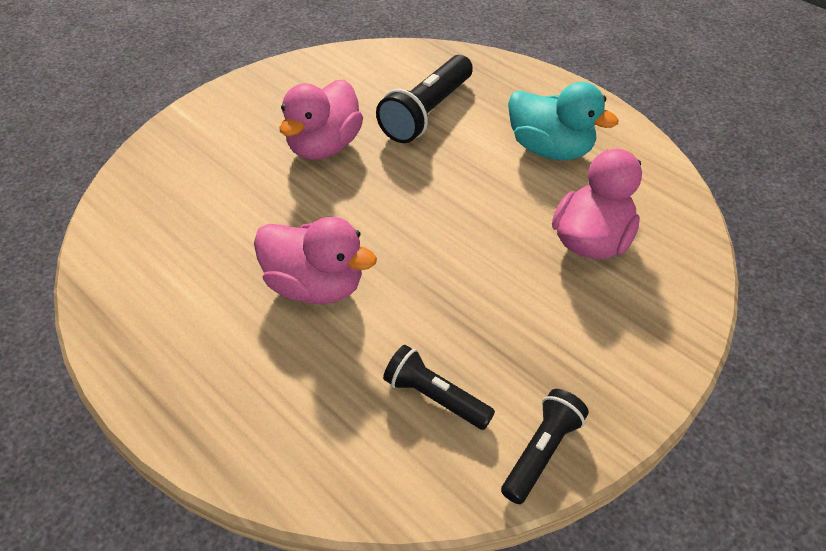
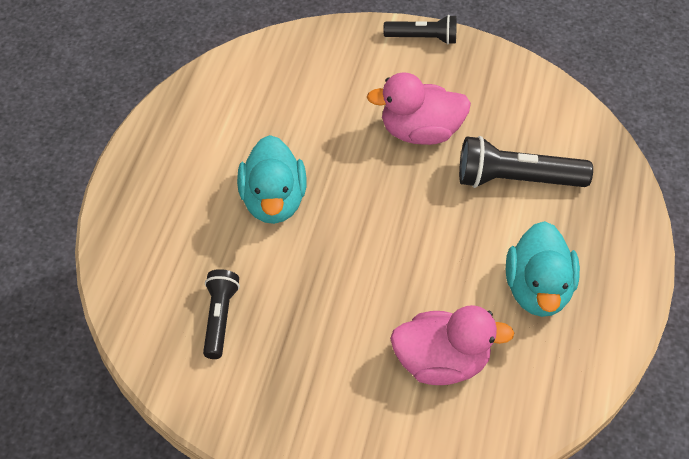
camera: 60 degrees right, 5 degrees up
(315, 286) = (273, 201): pink duck -> turquoise duck
(541, 452) = (210, 401): black flashlight -> black flashlight (423, 38)

